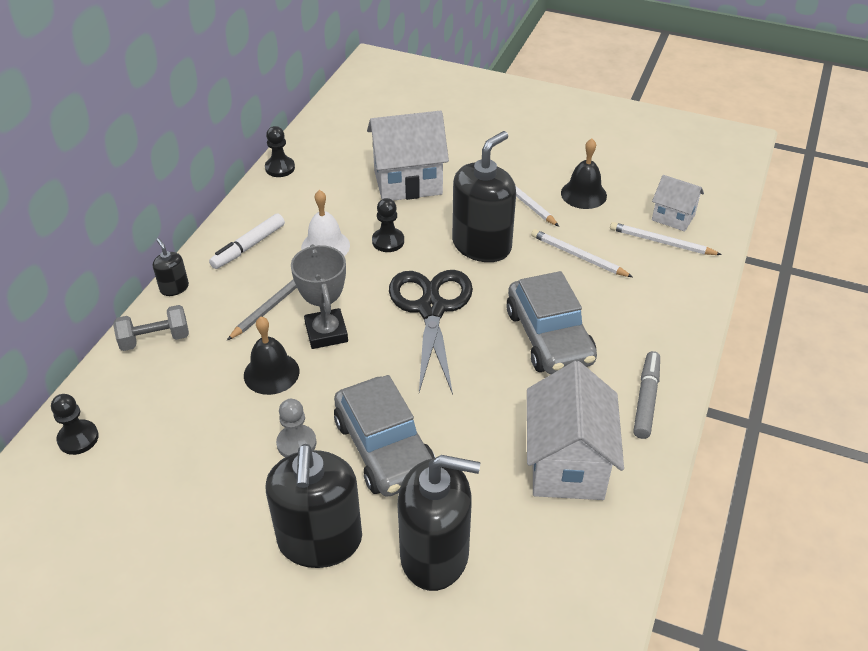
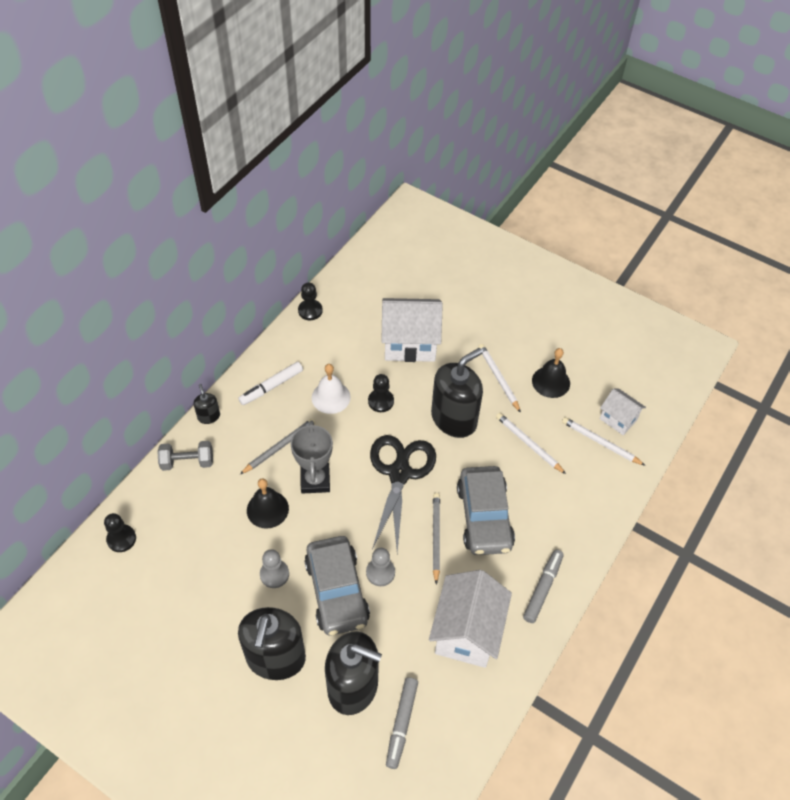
camera: 10 degrees right, 10 degrees up
(436, 417) = (380, 572): none -> grey pawn
(496, 367) = (436, 537): none -> grey pencil
(513, 588) = (401, 724): none -> grey marker

